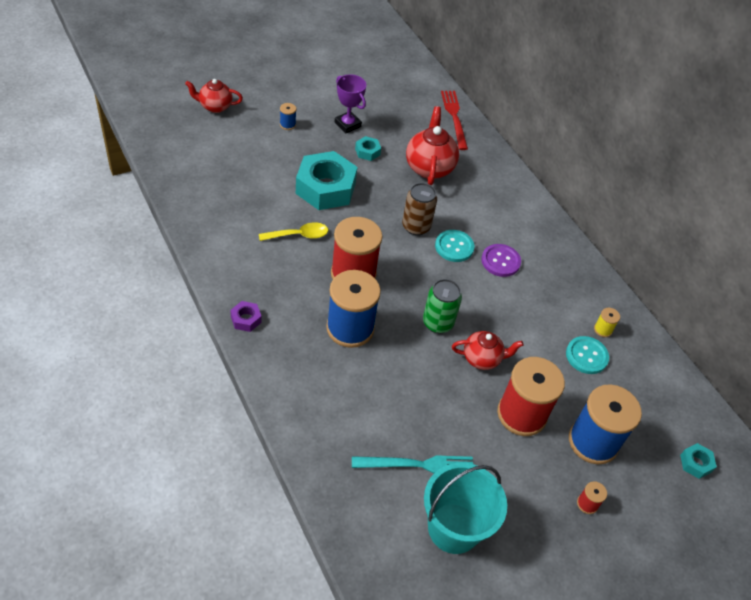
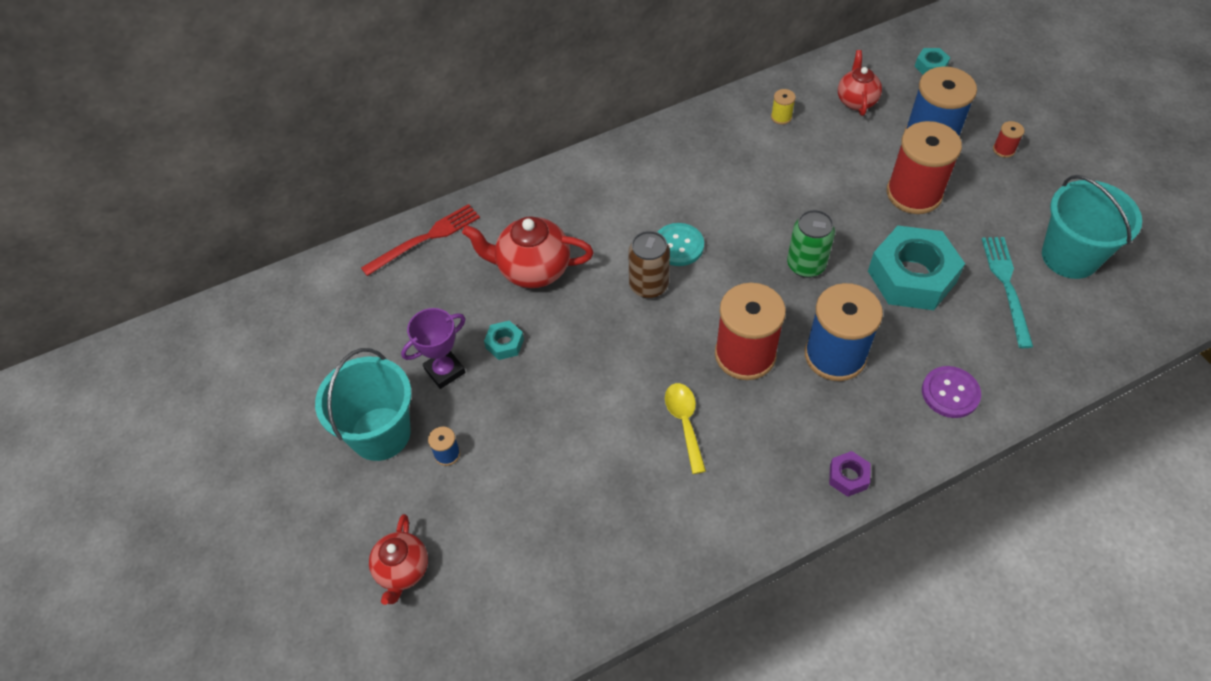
camera: 80 degrees left, 5 degrees up
(304, 98) = (380, 433): none -> turquoise bucket
(326, 188) = (586, 394): turquoise nut -> turquoise nut (911, 276)
(454, 117) = (425, 239): red fork -> red fork turned 150 degrees clockwise
(482, 359) = (848, 224): red teapot -> red teapot (856, 101)
(500, 261) = (695, 200): purple button -> purple button (950, 393)
(586, 356) = (821, 134): turquoise button -> none

